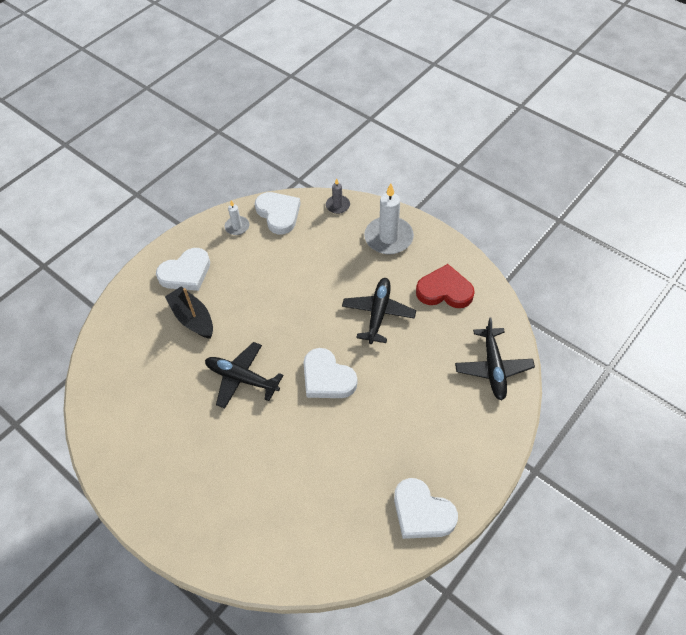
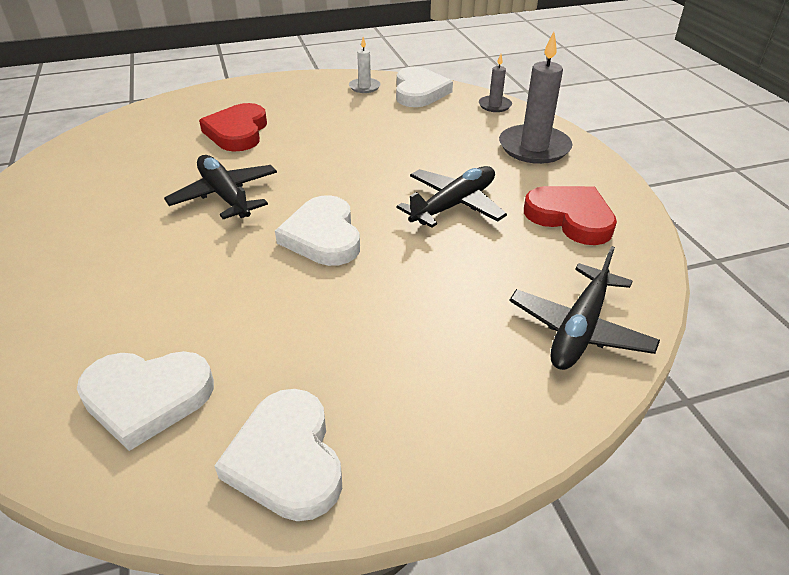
camera: 30 degrees right, 15 degrees down
(186, 273) = (273, 100): white heart -> white heart (147, 398)
(193, 318) = (237, 132): black boat -> red heart
(388, 238) = (534, 147): white candle -> grey candle

